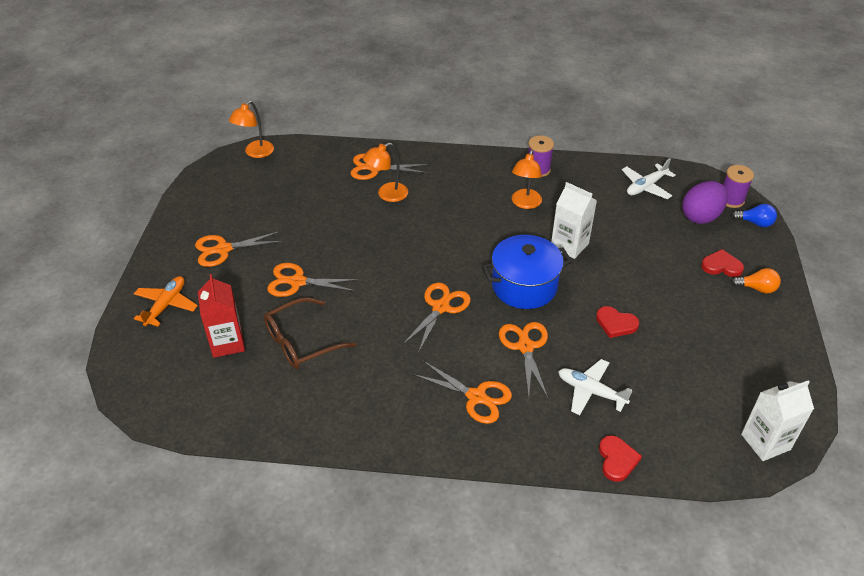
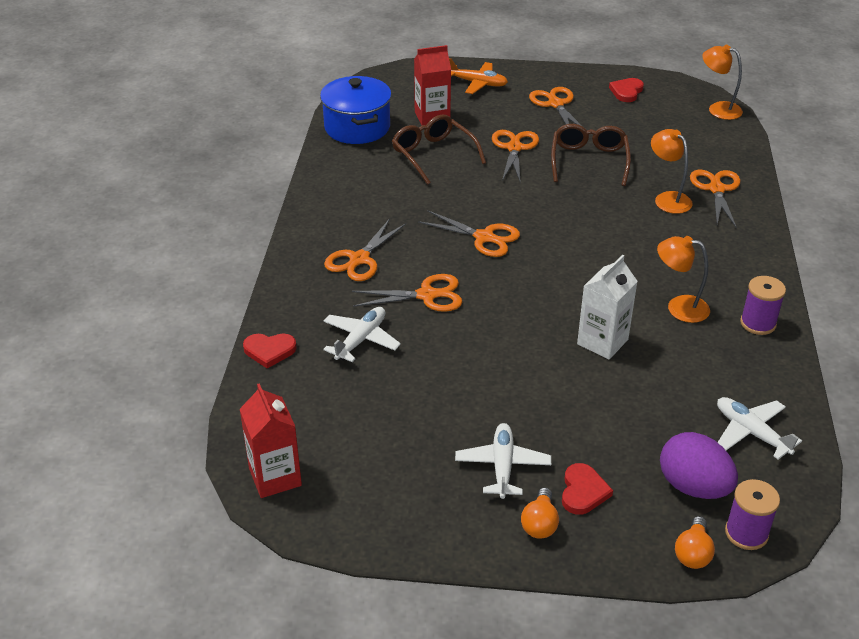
camera: 90 degrees right, 5 degrees down
(326, 234) = (589, 161): none -> brown glasses
(524, 286) = (522, 299): blue pot -> blue pot (357, 127)
(616, 324) = (464, 370): red heart -> red heart (626, 91)
(711, 305) = (502, 466): none -> white plane
(755, 223) = (693, 553): blue light bulb -> orange light bulb
(765, 442) = (275, 477): white carton -> red carton

